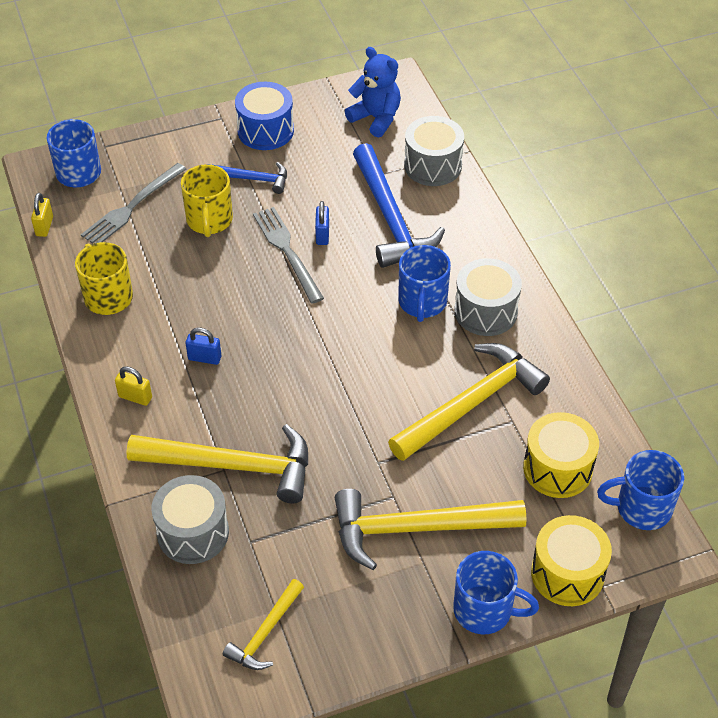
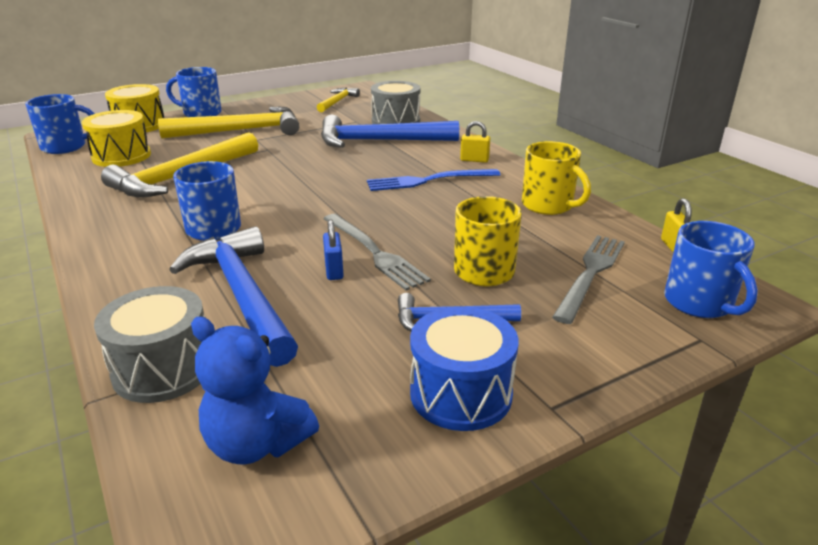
camera: 170 degrees right, 20 degrees down
(204, 358) = (428, 180): blue padlock -> blue fork
(234, 466) = (378, 141): yellow hammer -> blue hammer
(485, 311) = (144, 228): grey drum -> none

